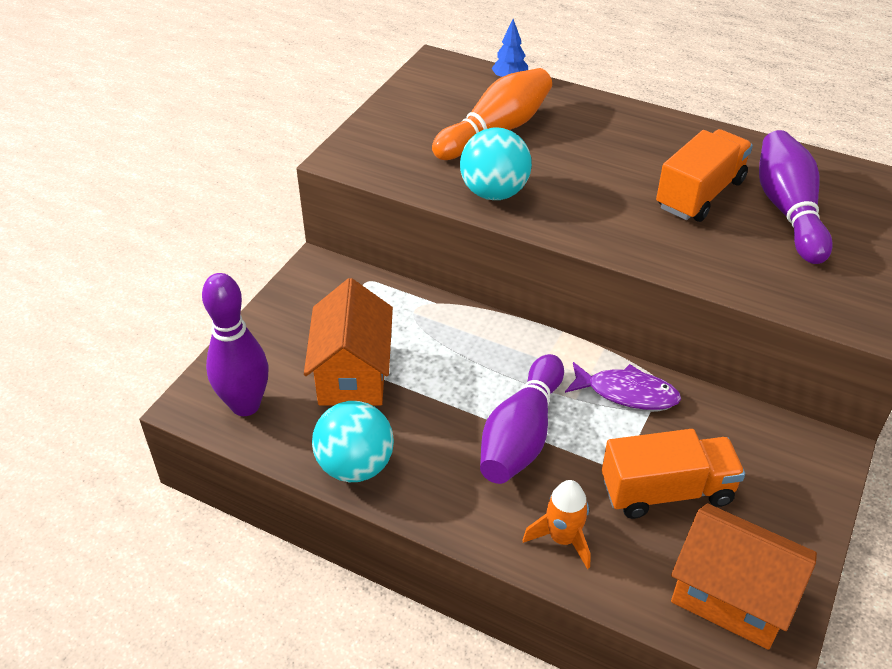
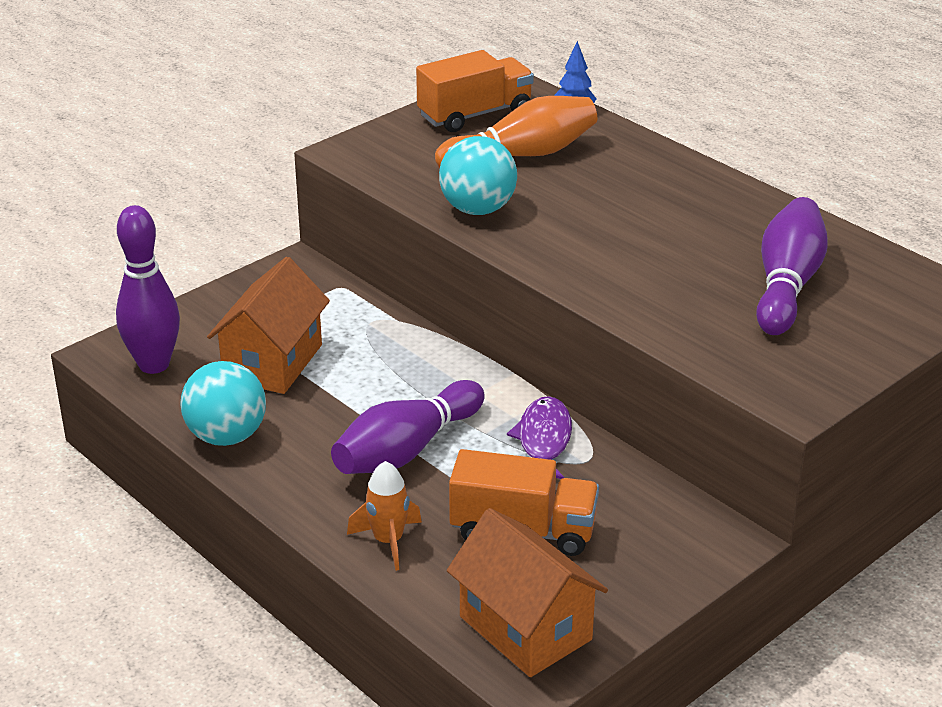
camera: 20 degrees right, 10 degrees down
(627, 393) = (543, 440): purple fish -> purple fish turned 120 degrees counterclockwise
(700, 194) = (699, 252): orange truck -> orange truck (475, 114)

